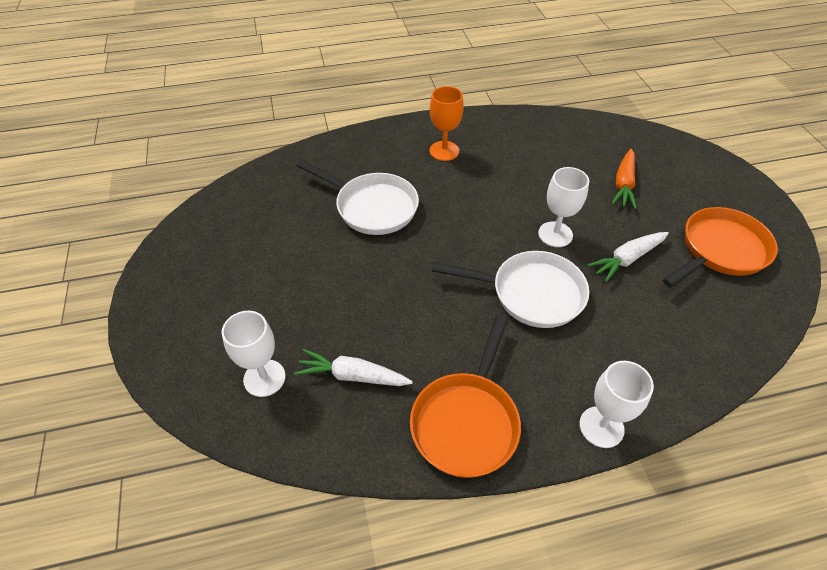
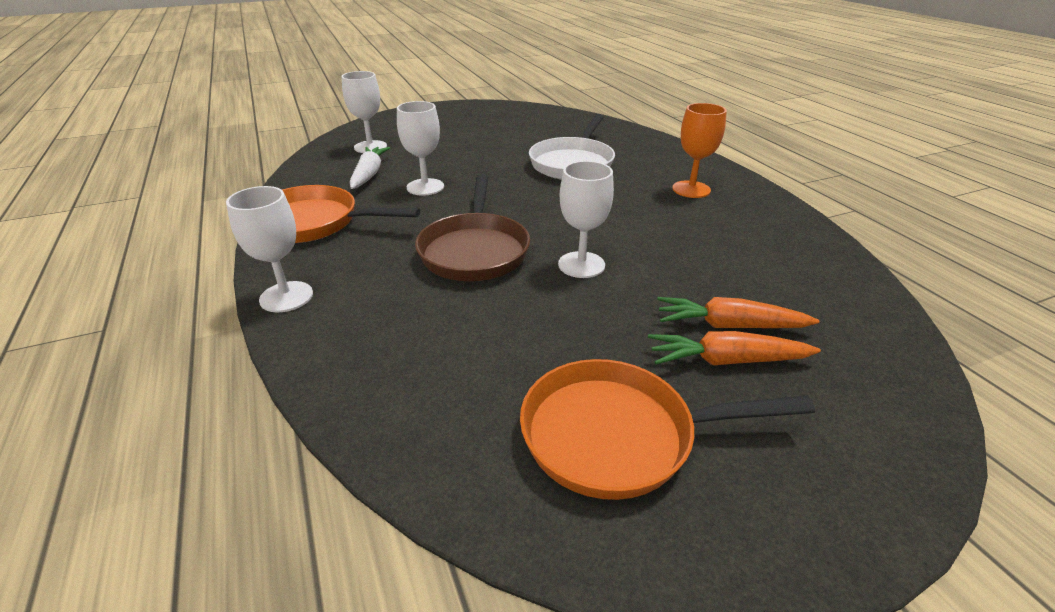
camera: 80 degrees right, 15 degrees down
(399, 323) = (425, 187): none -> white goblet
(531, 294) = (474, 250): white pan -> brown pan
(627, 259) = (556, 323): white carrot -> none
(655, 195) = (726, 360): none -> orange carrot
(720, 250) = (618, 435): orange pan -> orange pan turned 135 degrees clockwise

